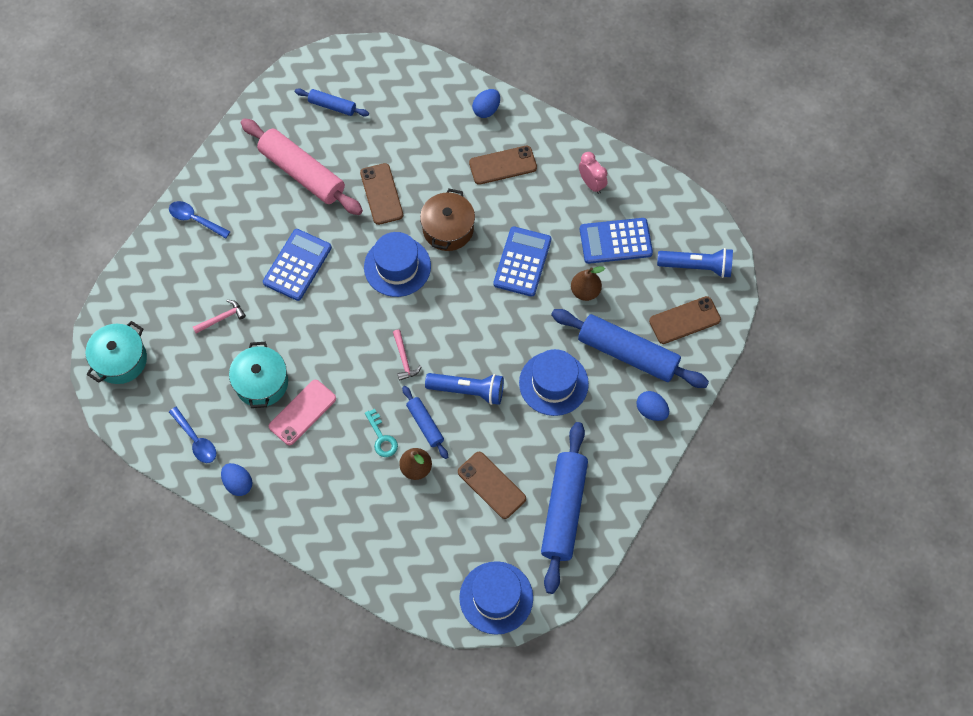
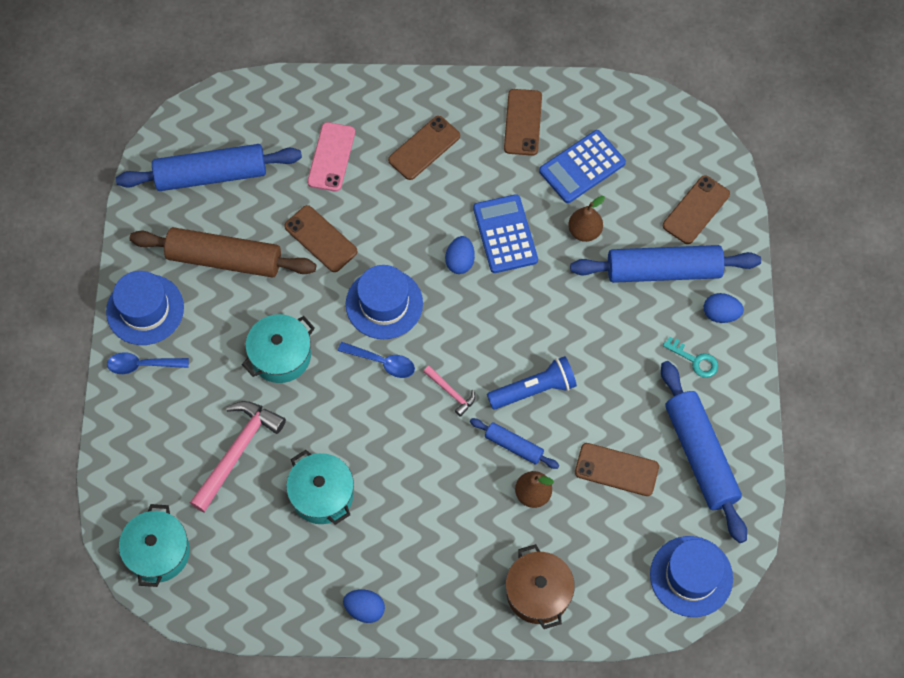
camera: 30 degrees left, 0 degrees up
(196, 440) = (292, 590): blue spoon -> blue spoon (382, 362)
(221, 318) = (237, 451): pink hammer -> pink hammer, size x2.00
(297, 265) = (281, 356): blue calculator -> turquoise pot
(302, 173) = (224, 259): pink rolling pin -> brown rolling pin
(302, 412) = (383, 501): pink phone -> pink phone (331, 157)
(332, 106) = (211, 175): blue rolling pin -> blue rolling pin, size x1.98
(382, 437) = (479, 482): turquoise key -> turquoise key (694, 360)
(448, 229) = (410, 239): brown pot -> brown pot (538, 593)
(486, 110) = (372, 100): blue egg -> blue egg (460, 261)
(553, 383) = (612, 337): blue hat -> blue hat (145, 309)
(591, 184) = (523, 122): pink clock -> brown phone
(697, 266) = (674, 152): blue flashlight -> none

